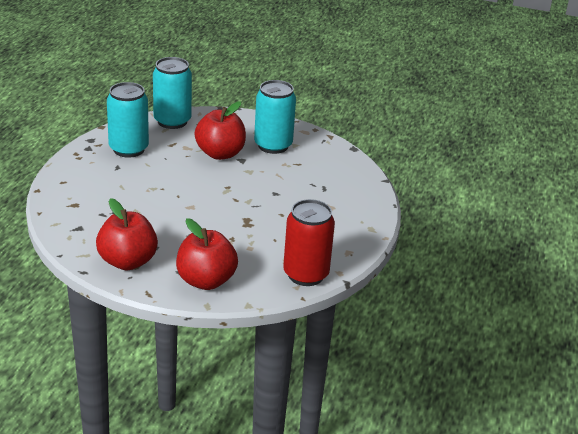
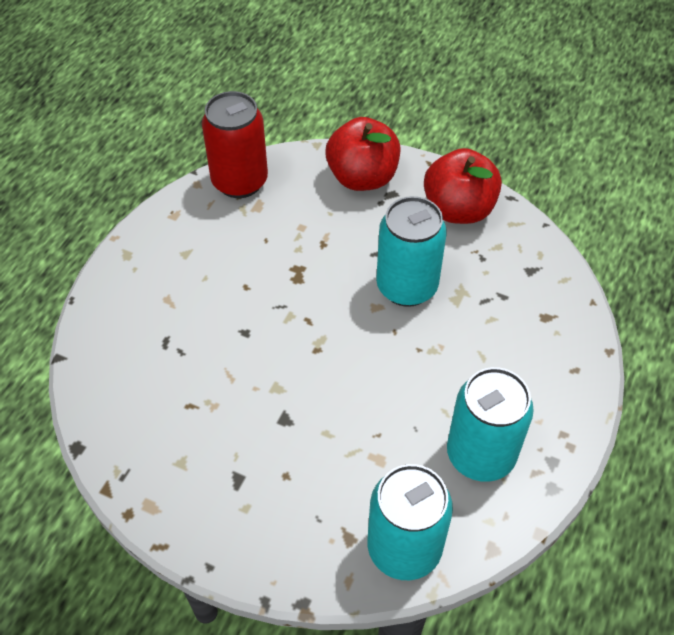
camera: 170 degrees left, 20 degrees up
(220, 153) = (320, 437): red apple -> none
(273, 145) = (221, 459): turquoise can -> turquoise can (407, 286)

